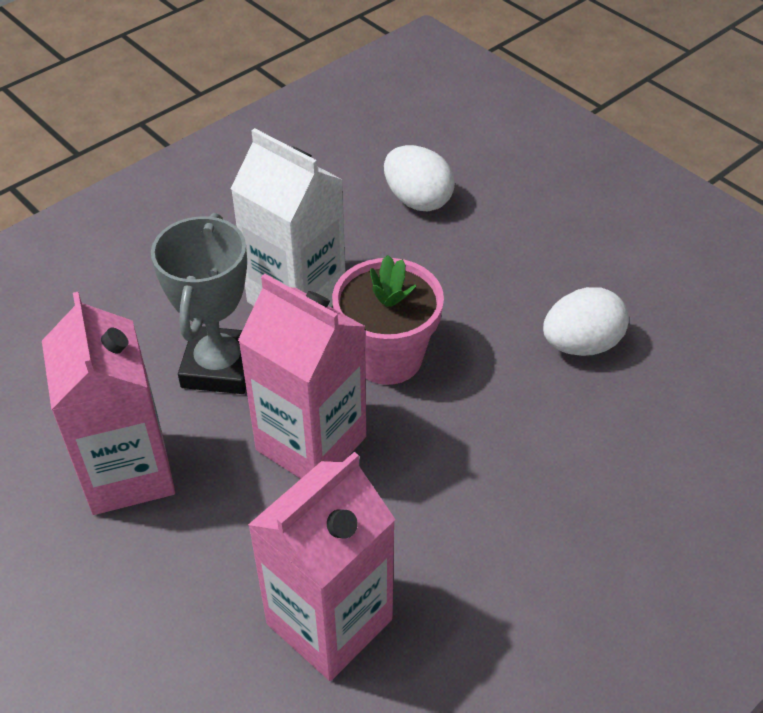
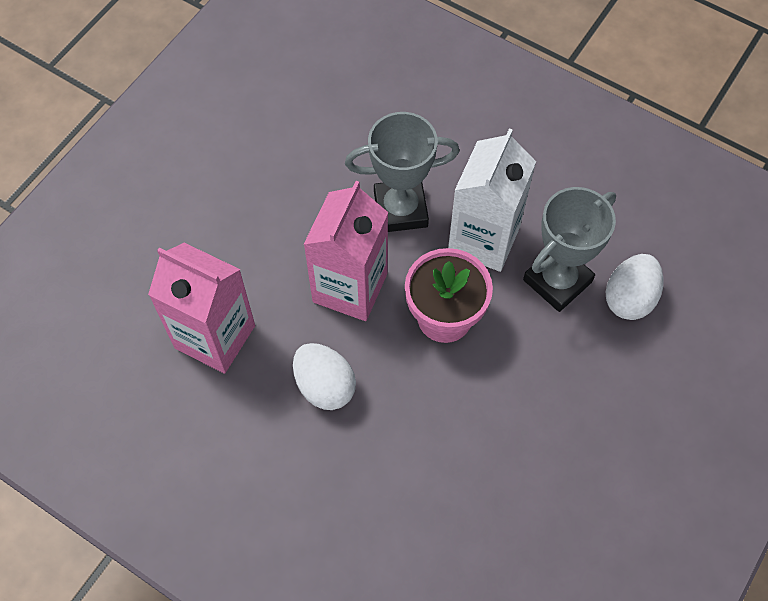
camera: 75 degrees right, 15 degrees up
(128, 472) = (296, 186): pink carton -> none
(376, 249) = (557, 281): none -> grey trophy
(581, 344) = (505, 458): white egg -> white egg (325, 386)

